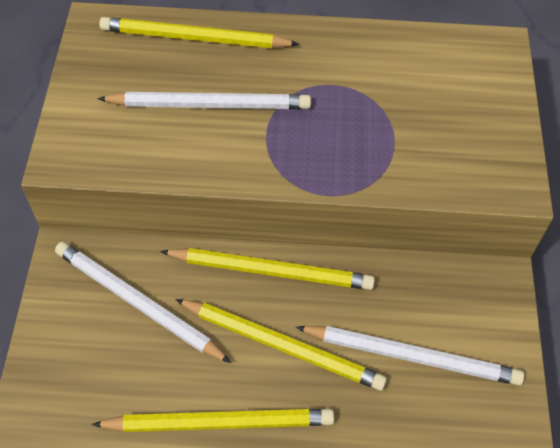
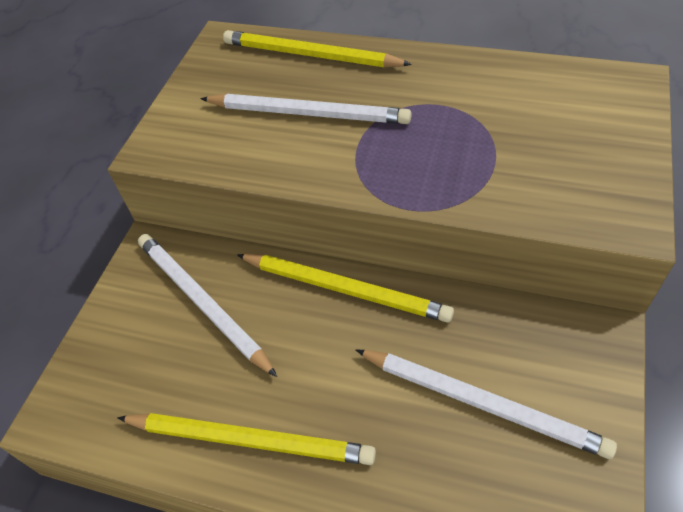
camera: 20 degrees right, 5 degrees down
(283, 345) = (338, 368): yellow pencil -> none

